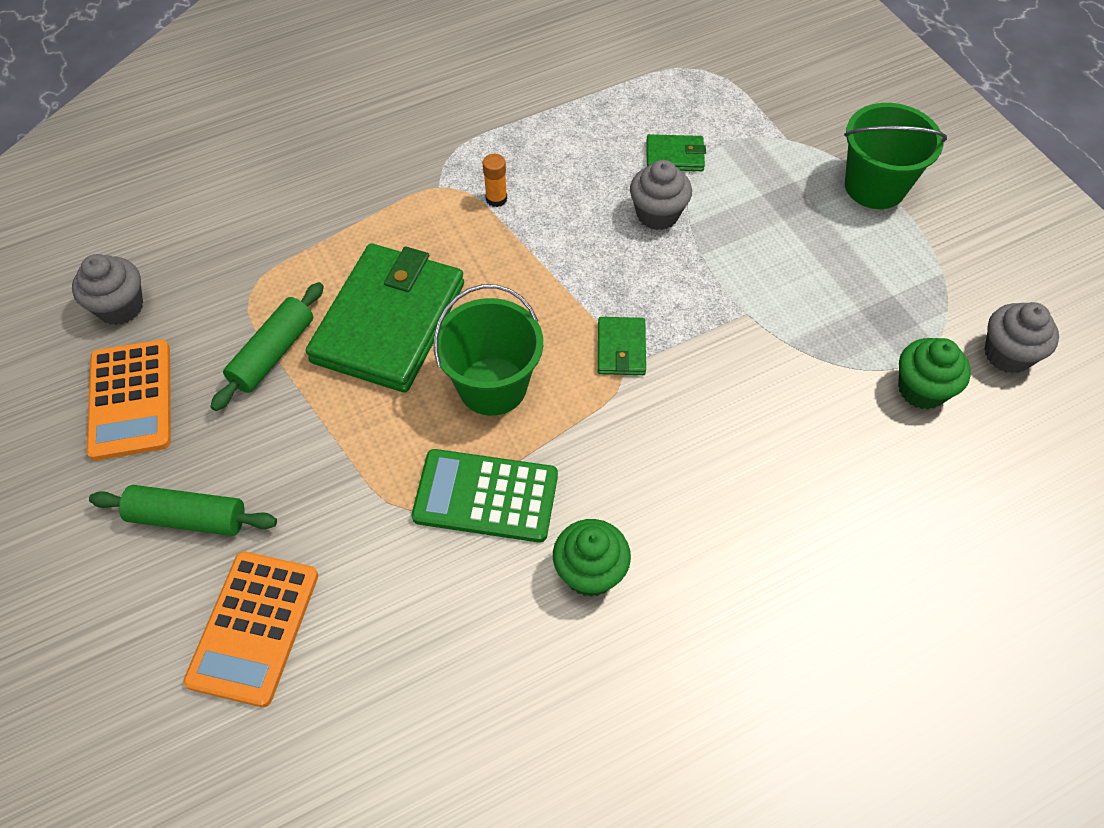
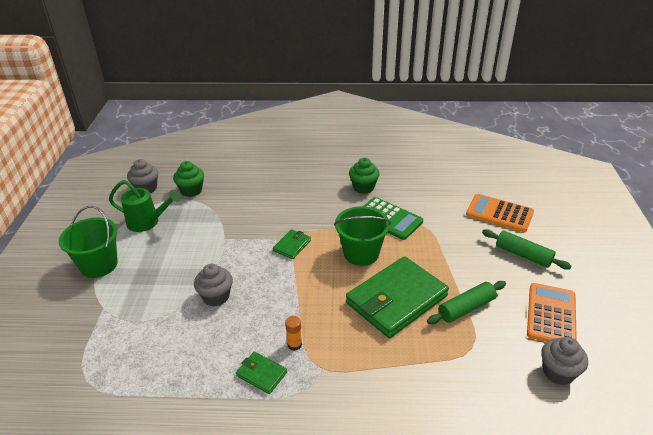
camera: 150 degrees left, 20 degrees down
(253, 627) = (499, 213): orange calculator -> orange calculator turned 105 degrees counterclockwise
(675, 156) = (171, 325): green wallet -> green wallet (261, 374)
(905, 285) = (147, 222): none -> green watering can

